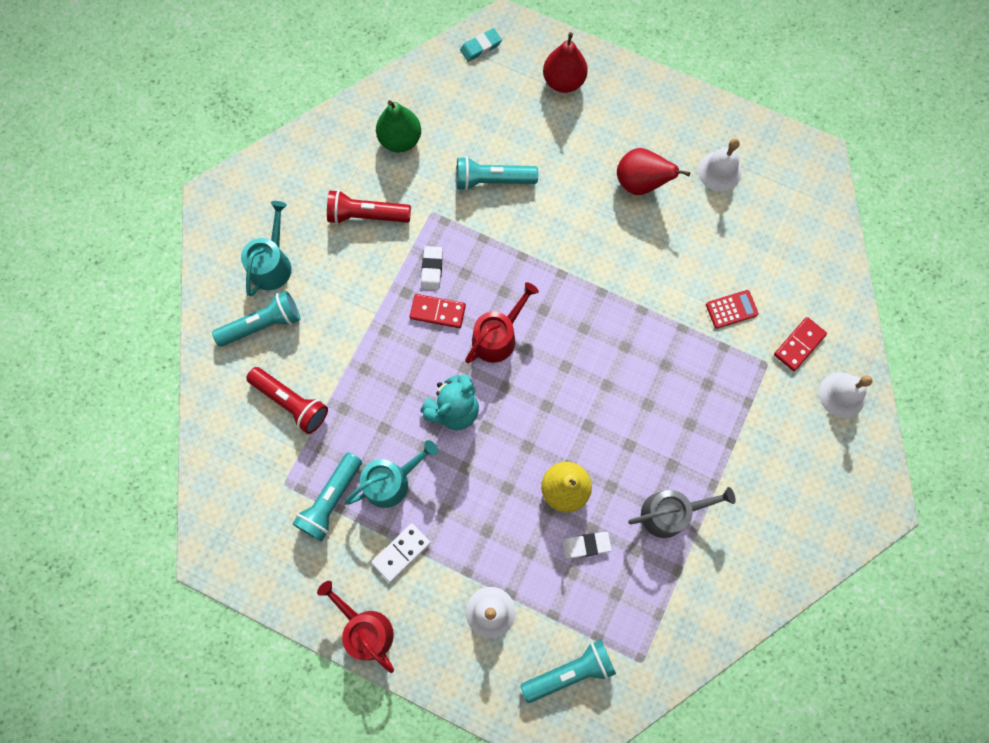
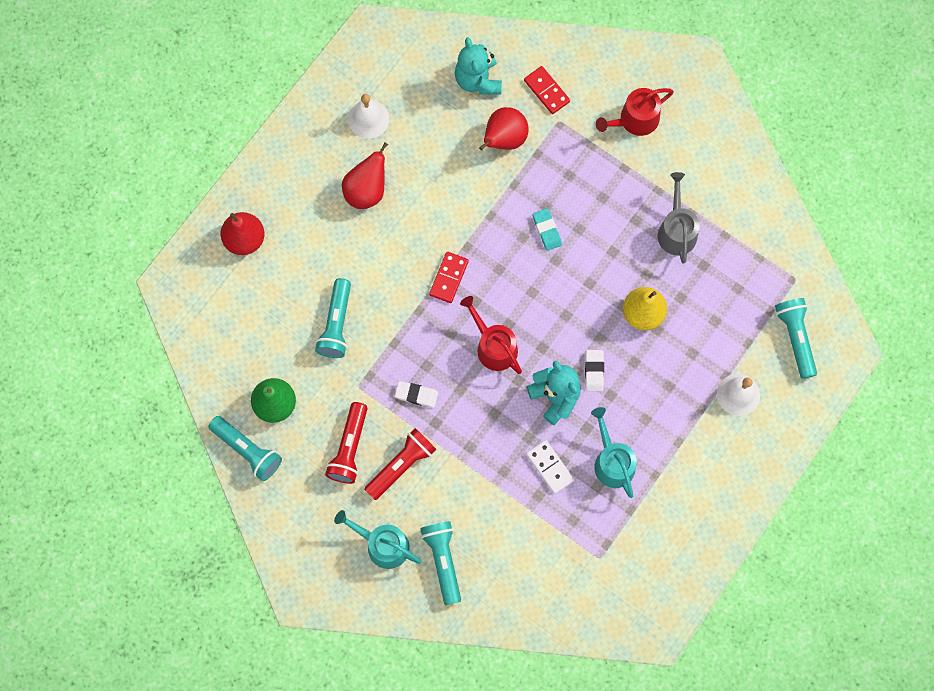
camera: 80 degrees left, 0 degrees up
(291, 402) = (524, 543): red flashlight -> red flashlight (401, 465)
(331, 500) = (621, 517): turquoise flashlight -> turquoise flashlight (247, 450)
(365, 629) = (738, 503): red watering can -> red watering can (635, 120)
(401, 552) = (677, 462): white domino -> white domino (549, 467)
(437, 312) = (460, 396): red domino -> red domino (448, 278)
(481, 47) = (189, 311): turquoise eraser -> turquoise eraser (547, 230)
(586, 545) = (693, 305): white eraser -> white eraser (594, 371)
(731, 309) = (504, 139): red calculator -> red pear
(792, 271) = (478, 80): none -> turquoise teddy bear
(842, 394) = (597, 67): white bell -> none

